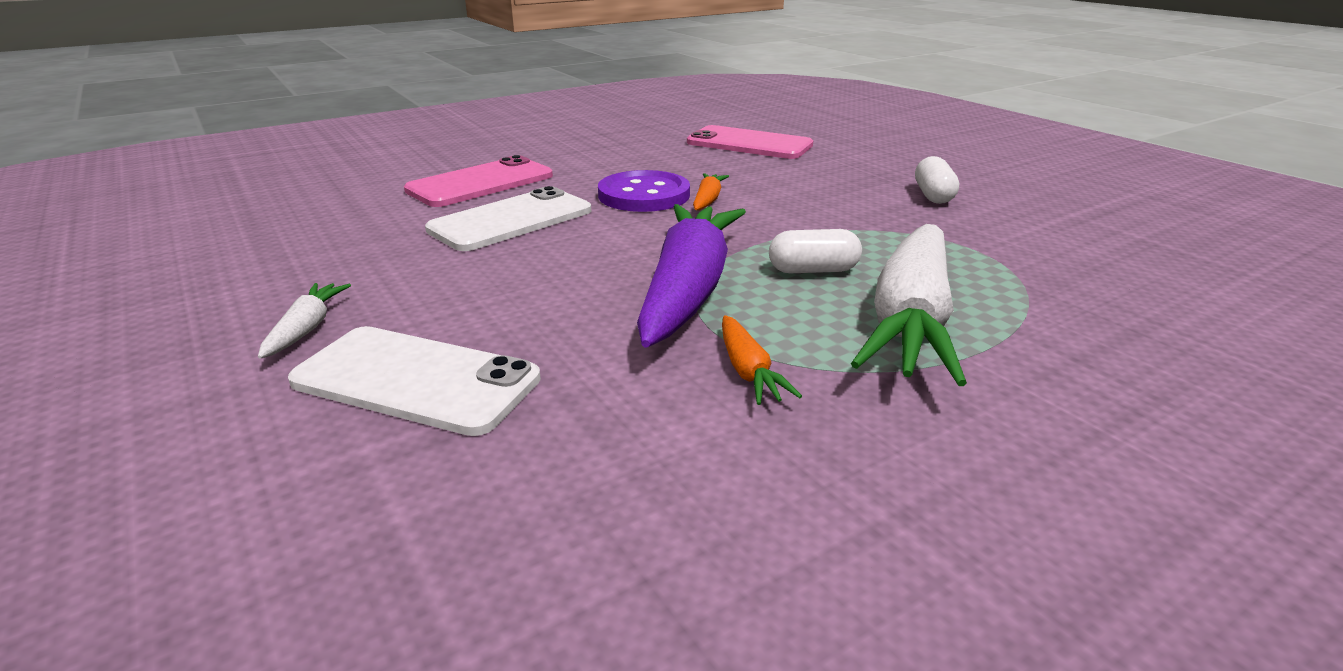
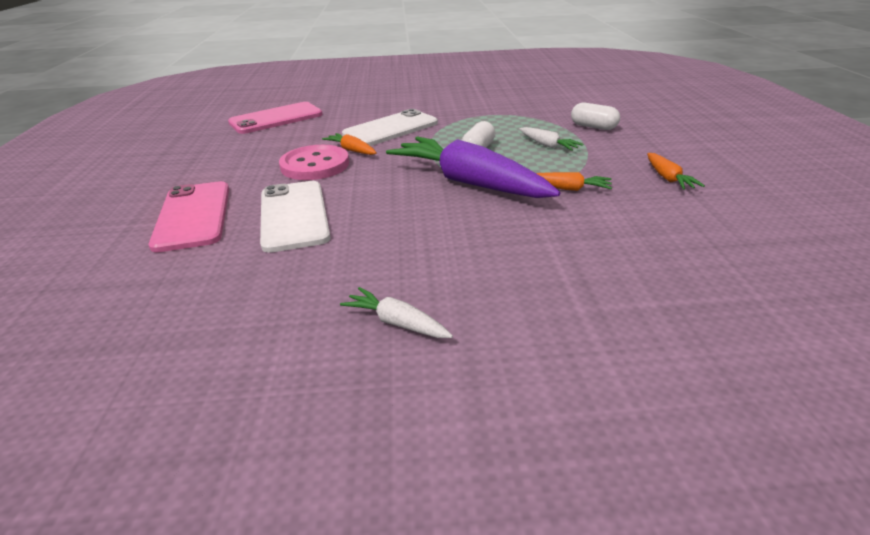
camera: 60 degrees left, 5 degrees up
(416, 380) = (512, 282): white phone -> white phone (391, 129)
(644, 195) = (315, 165): purple button -> pink button
(910, 320) = (547, 145): white carrot -> white carrot, size x0.43
(920, 478) = (667, 178): none -> orange carrot
(933, 195) = (422, 103): white capsule -> white capsule (593, 127)

